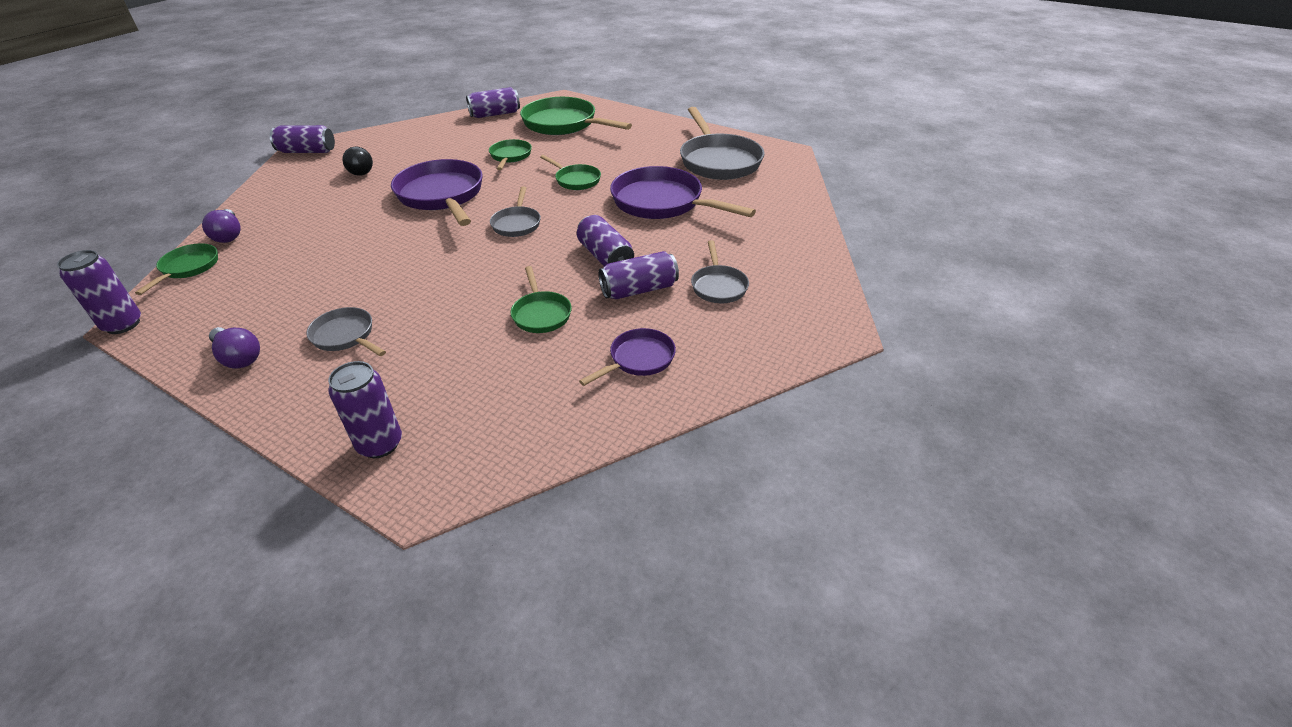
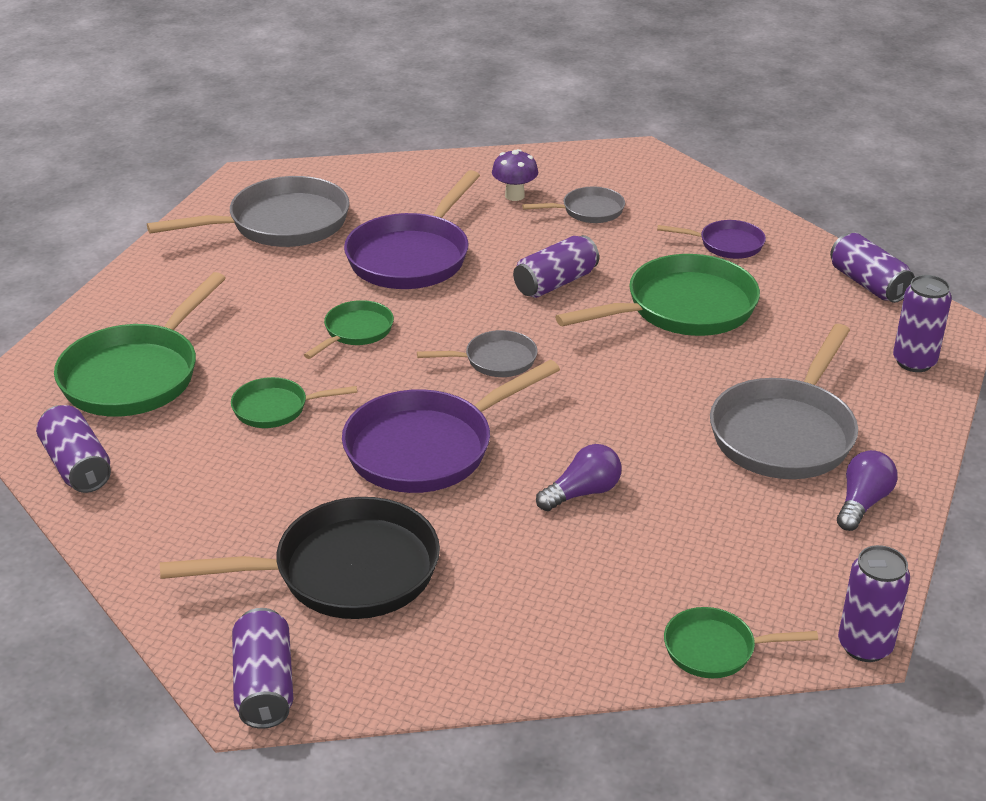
camera: 100 degrees left, 5 degrees down
(229, 235) = (610, 648): purple light bulb -> purple light bulb (582, 493)
(345, 336) = (785, 433): grey pan -> grey pan, size x1.91
(361, 170) = (345, 571): black light bulb -> black pan
(541, 314) = (683, 308): green pan -> green pan, size x1.91
(639, 290) = (614, 255): purple can -> purple can (868, 284)
(639, 359) = (726, 244): purple pan -> purple pan turned 150 degrees clockwise
(750, 251) = (514, 196): none -> purple mushroom

